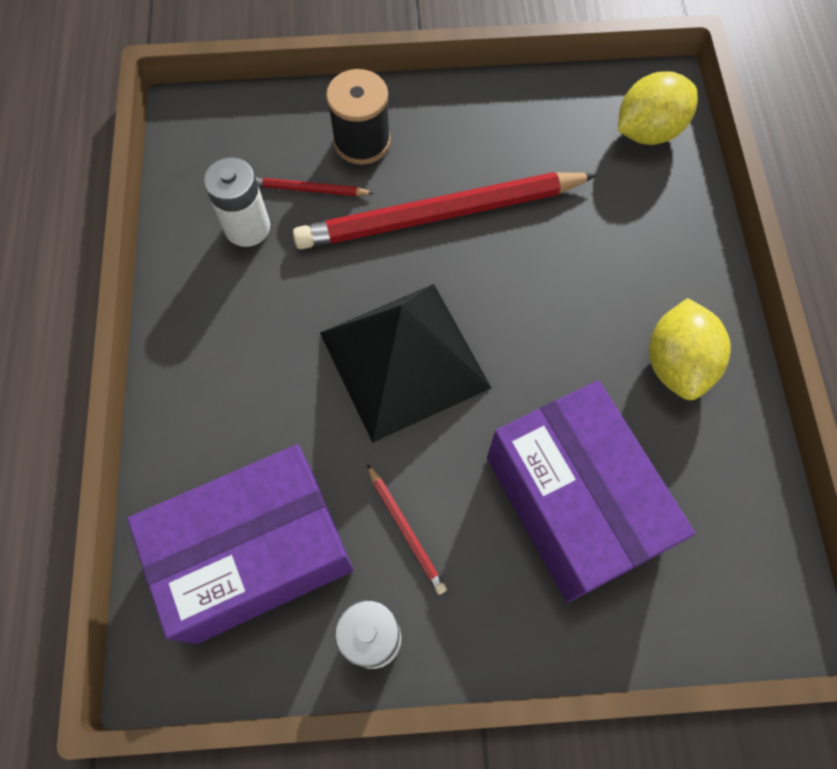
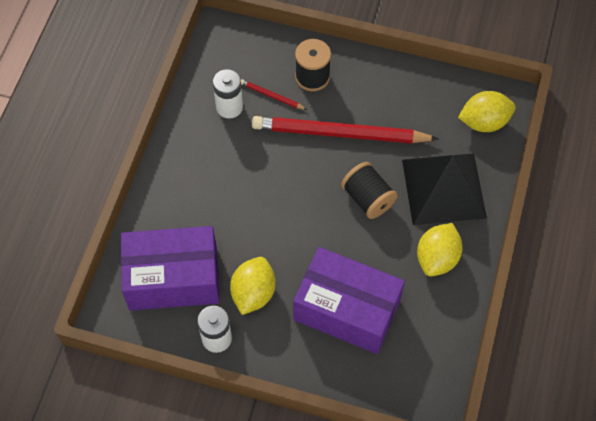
camera: 20 degrees right, 5 degrees down
(404, 359) = (287, 207): black pyramid -> black pyramid (443, 188)
(405, 530) = (253, 293): red pencil -> yellow lemon
(527, 303) = (368, 198): none -> black spool
(573, 503) = (347, 310): purple box -> purple box turned 60 degrees counterclockwise

